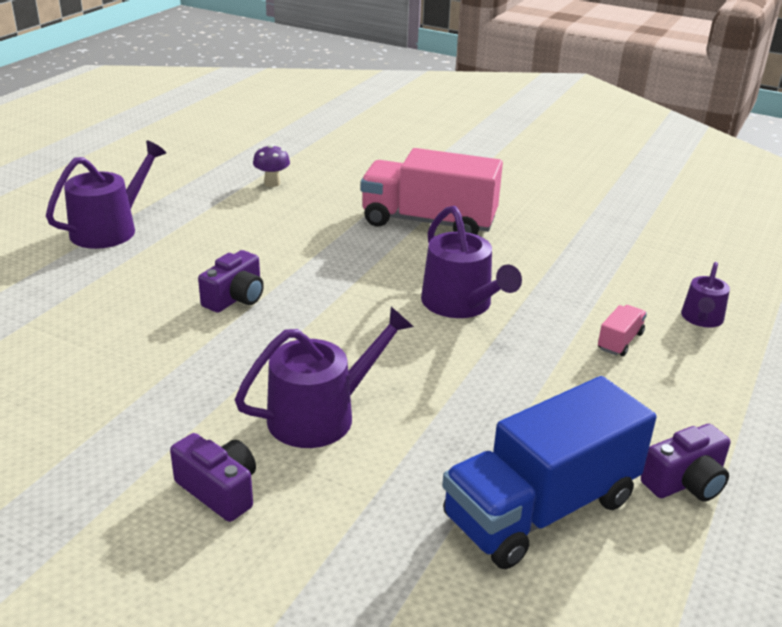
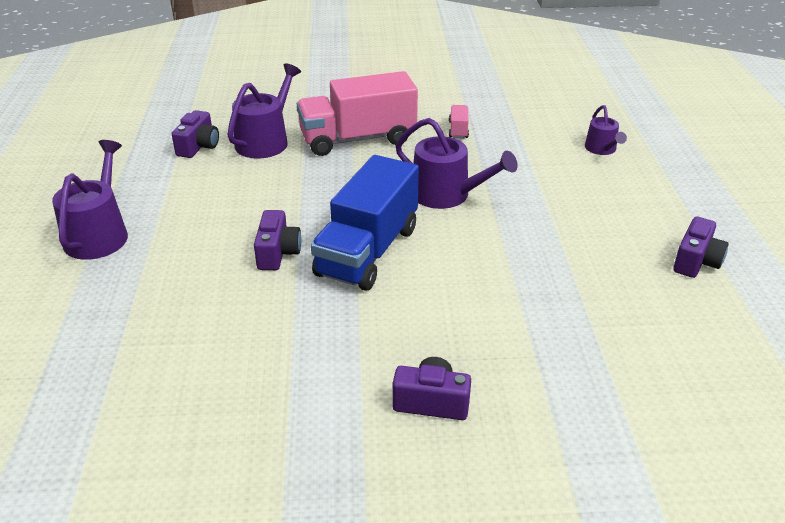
camera: 30 degrees left, 5 degrees up
(272, 183) = (198, 146): purple mushroom -> purple camera
(321, 415) = (440, 315): purple watering can -> purple watering can (265, 141)
(540, 509) = (638, 315): blue truck -> blue truck (367, 251)
(620, 341) = (571, 183): pink truck -> pink truck (458, 130)

